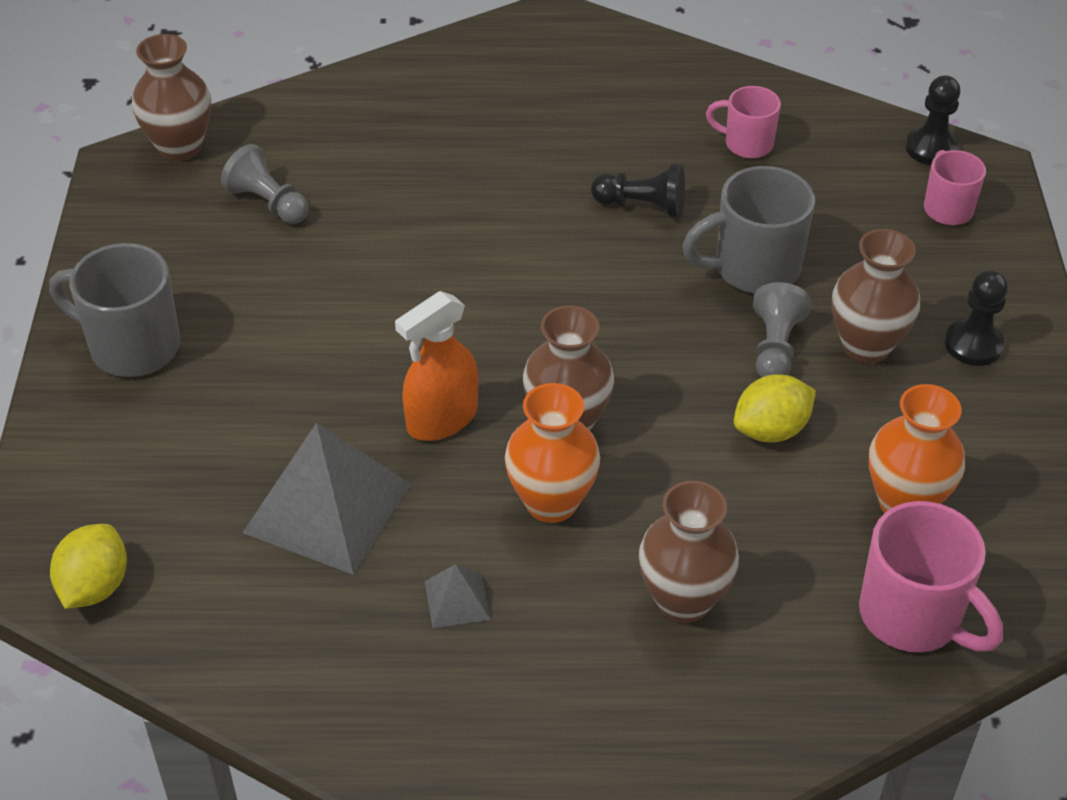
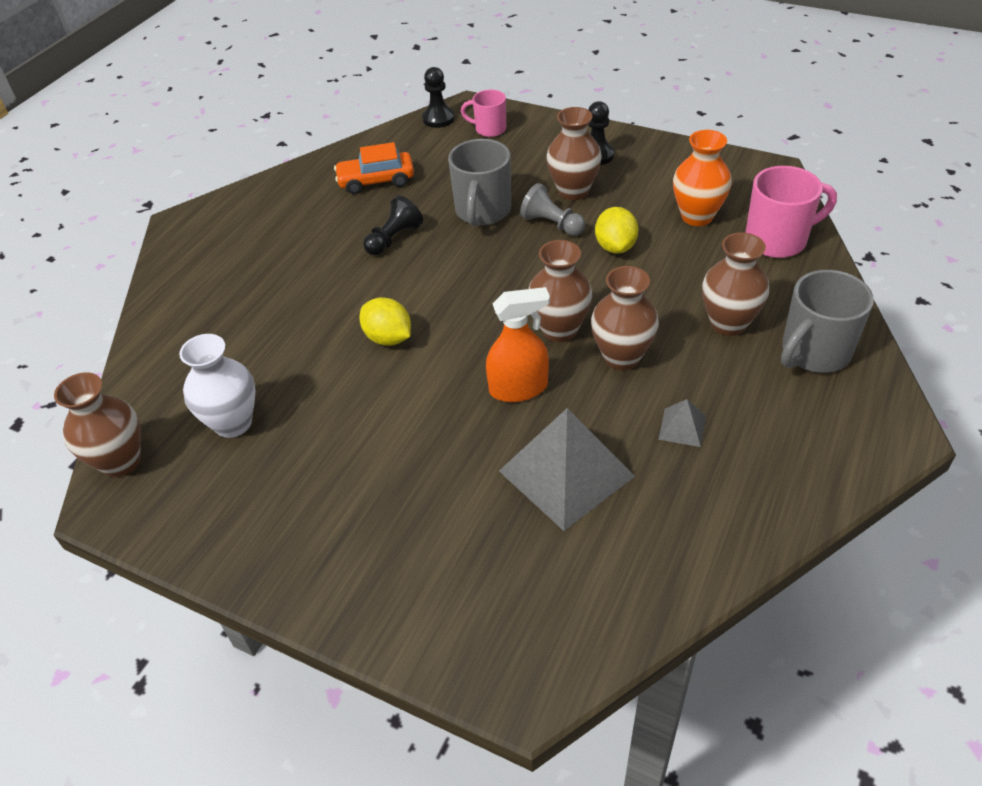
camera: 60 degrees left, 0 degrees up
(95, 586) = (571, 644): yellow lemon -> yellow lemon (388, 338)
(132, 347) = (325, 553): grey mug -> grey mug (814, 353)
(268, 203) = (233, 423): grey pawn -> white vase
(441, 419) = (518, 388): orange spray bottle -> orange spray bottle turned 90 degrees counterclockwise
(551, 502) = (622, 357): orange vase -> brown vase
(746, 144) = (376, 181): pink mug -> orange car

